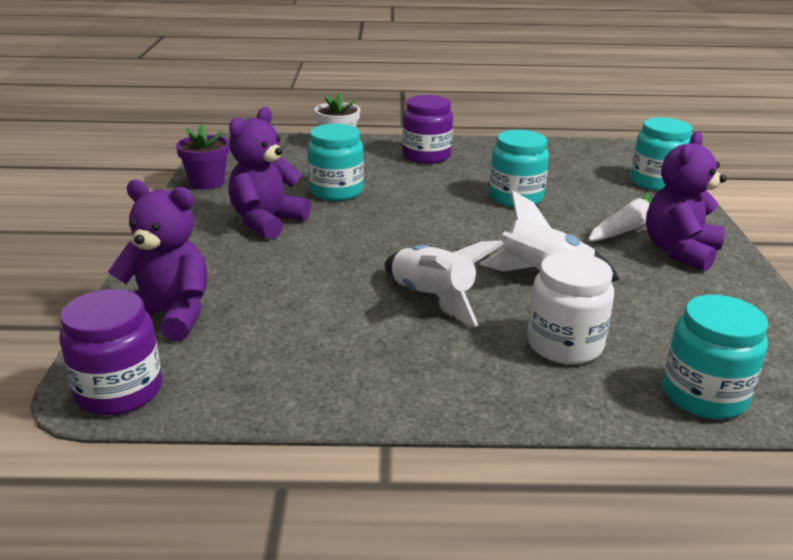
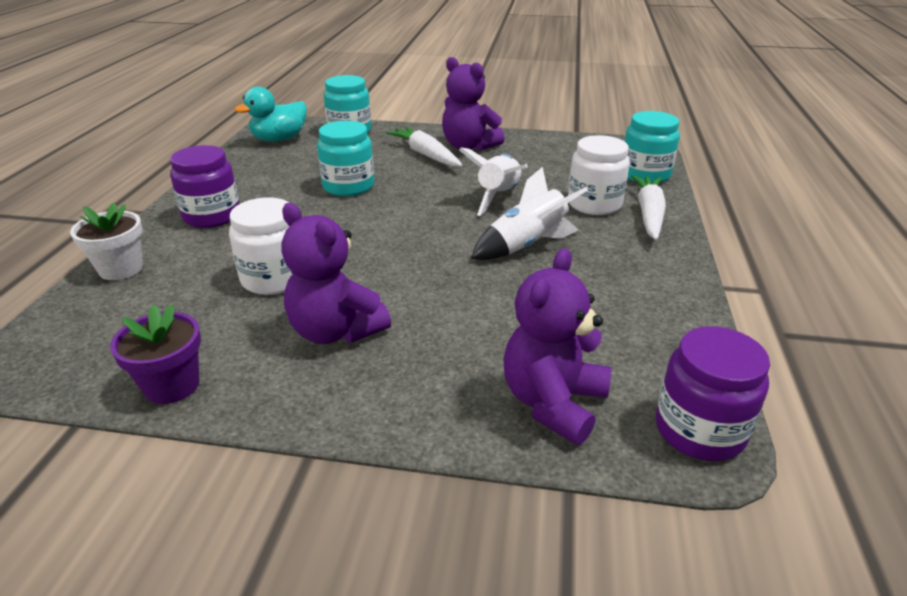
camera: 80 degrees left, 5 degrees up
(336, 191) = (274, 278): turquoise jar -> white jar
(560, 390) = (649, 214): none -> white carrot
(601, 155) = (279, 139): none -> turquoise duck

